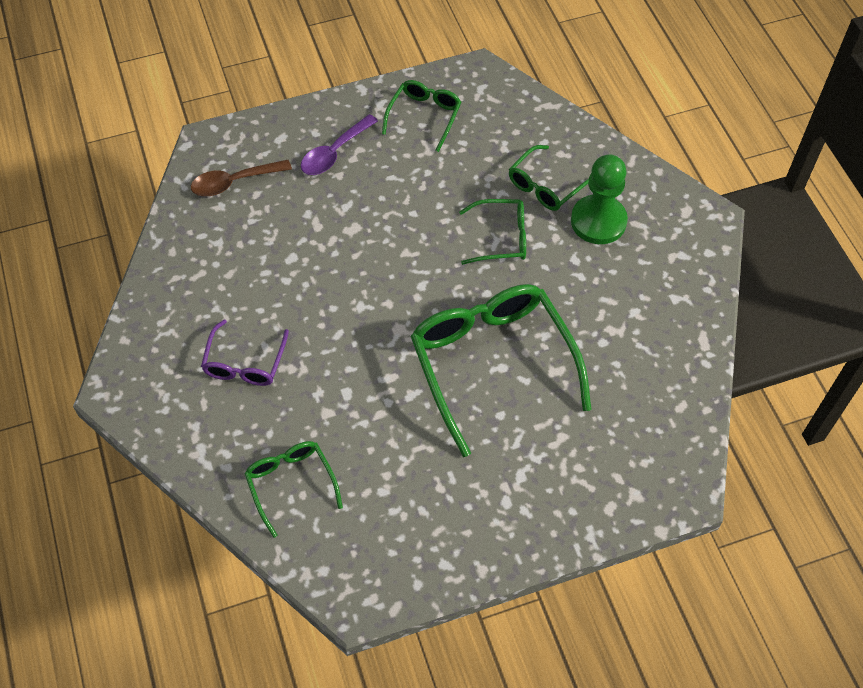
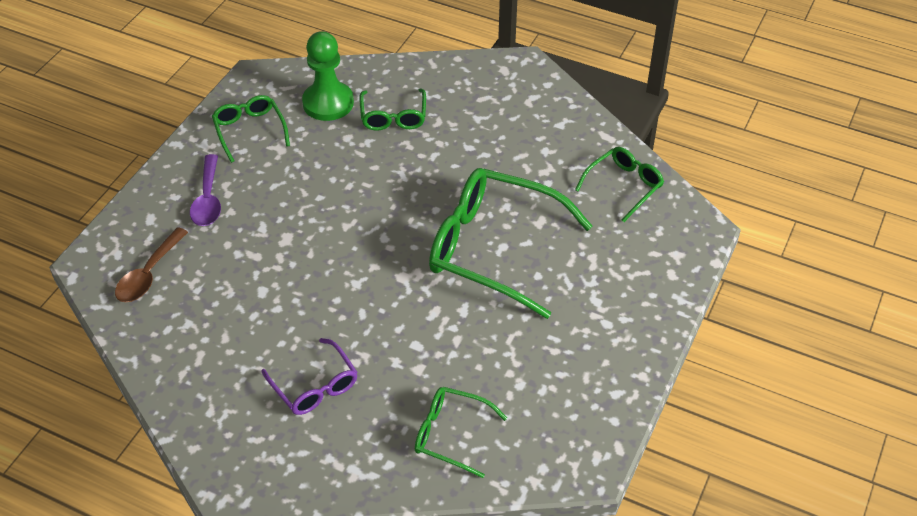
camera: 45 degrees left, 10 degrees down
(501, 238) = (403, 168): green glasses -> green glasses (624, 186)
(598, 221) = (456, 114): green pawn -> green pawn (328, 103)

